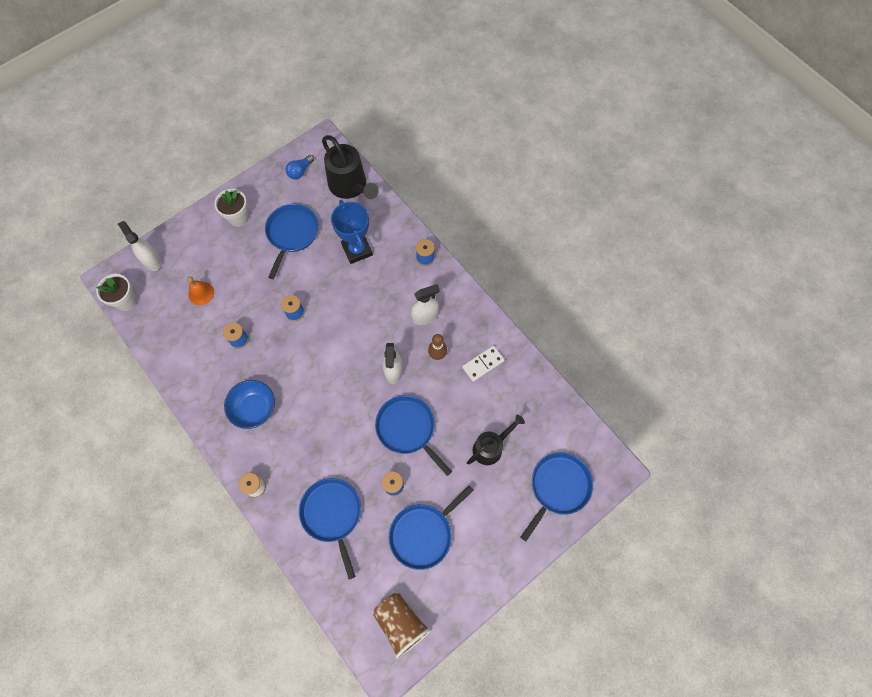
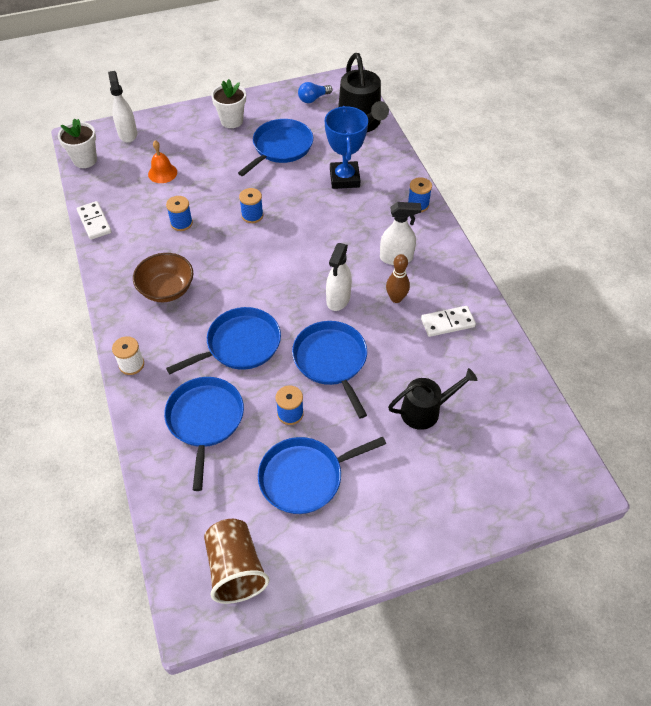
camera: 20 degrees right, 15 degrees down
(164, 363) = (94, 222): none -> white domino
(254, 408) = (167, 289): blue bowl -> brown bowl
(558, 487) = (497, 482): blue pan -> blue pan (240, 344)

